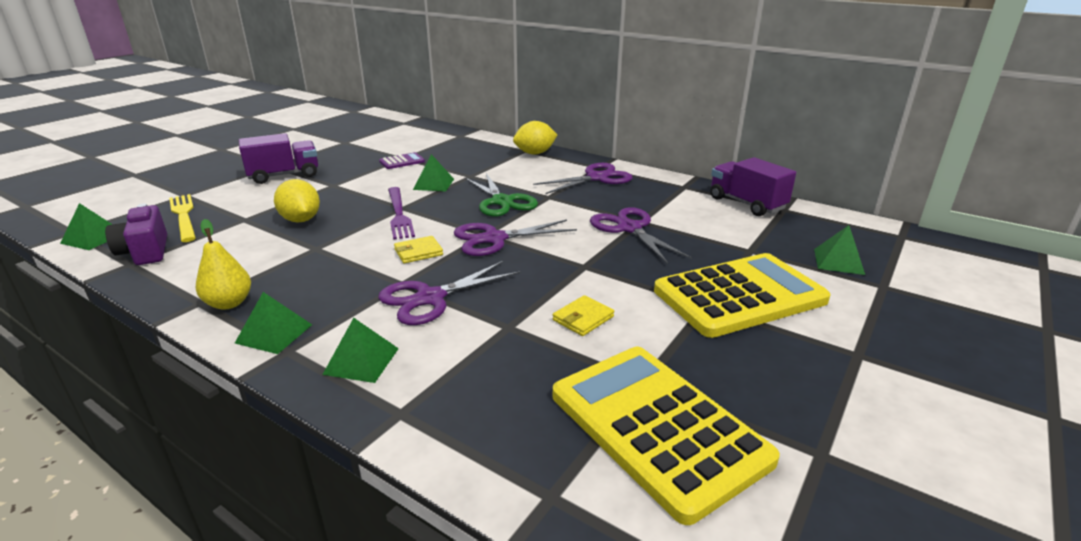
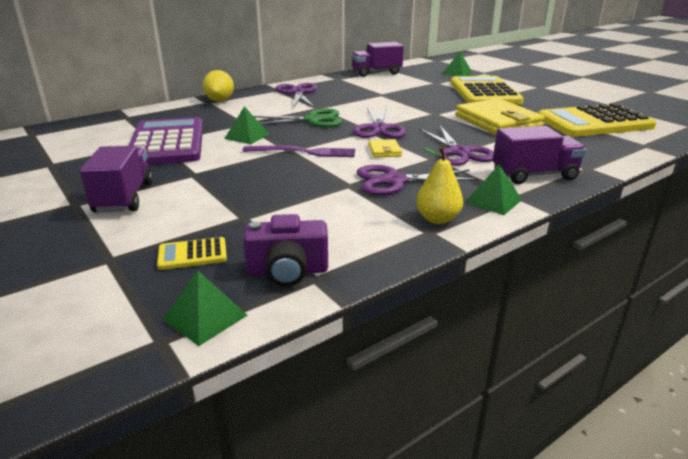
camera: 70 degrees left, 0 degrees up
(183, 216) = (192, 254): yellow fork -> yellow calculator
(301, 220) = (276, 190): yellow lemon -> none
(361, 361) = (534, 175): green pyramid -> purple truck
(402, 162) = (167, 143): purple calculator -> purple calculator, size x2.43
(583, 318) = (497, 121): yellow wallet -> yellow wallet, size x2.30
(629, 228) = (390, 98): purple scissors -> purple scissors (395, 181)

